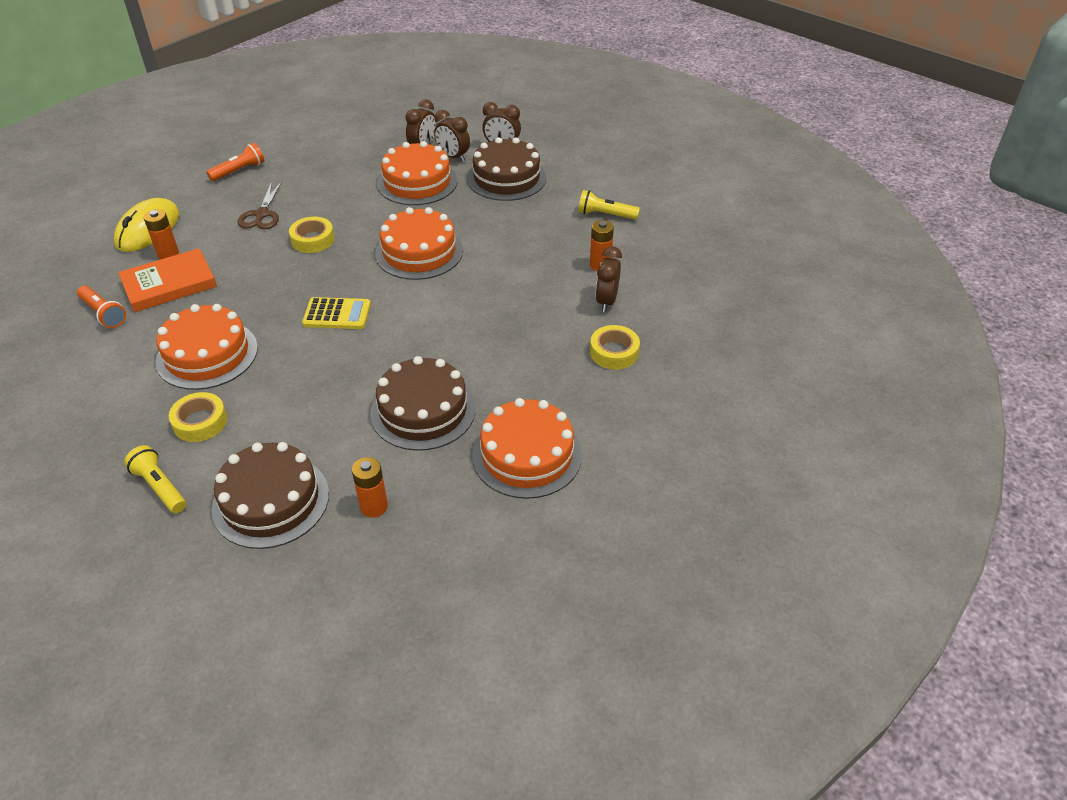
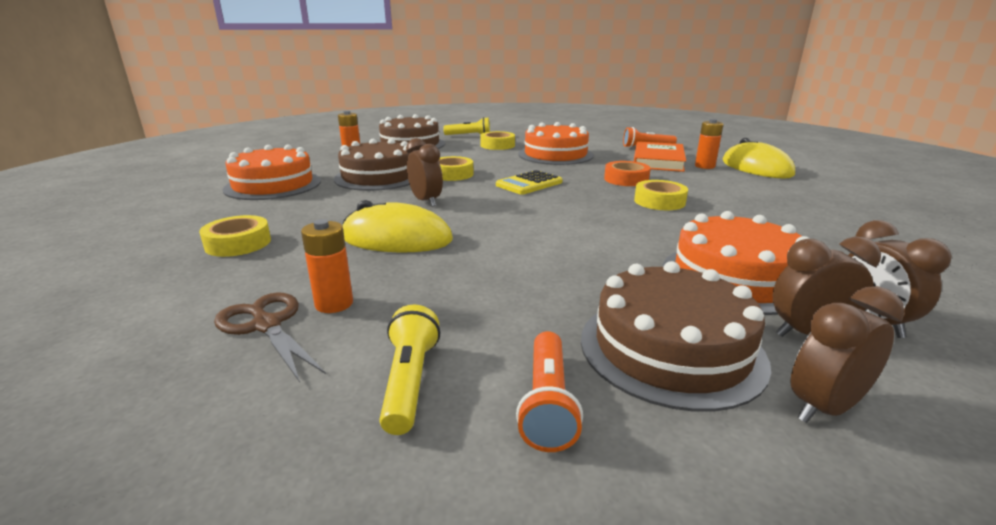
camera: 135 degrees right, 20 degrees down
(239, 171) = (859, 208): orange flashlight -> orange flashlight (547, 403)
(262, 214) = (738, 197): brown scissors -> brown scissors (267, 325)
(264, 275) = (626, 179): none -> orange tape
(360, 373) = (452, 174): none -> yellow tape
(419, 252) = (562, 229): orange cake -> none
(519, 300) = (396, 238): none -> yellow mouse
(605, 215) = (409, 381): yellow flashlight -> yellow flashlight turned 60 degrees counterclockwise
(606, 301) = (285, 274): brown clock -> brown clock (426, 201)

